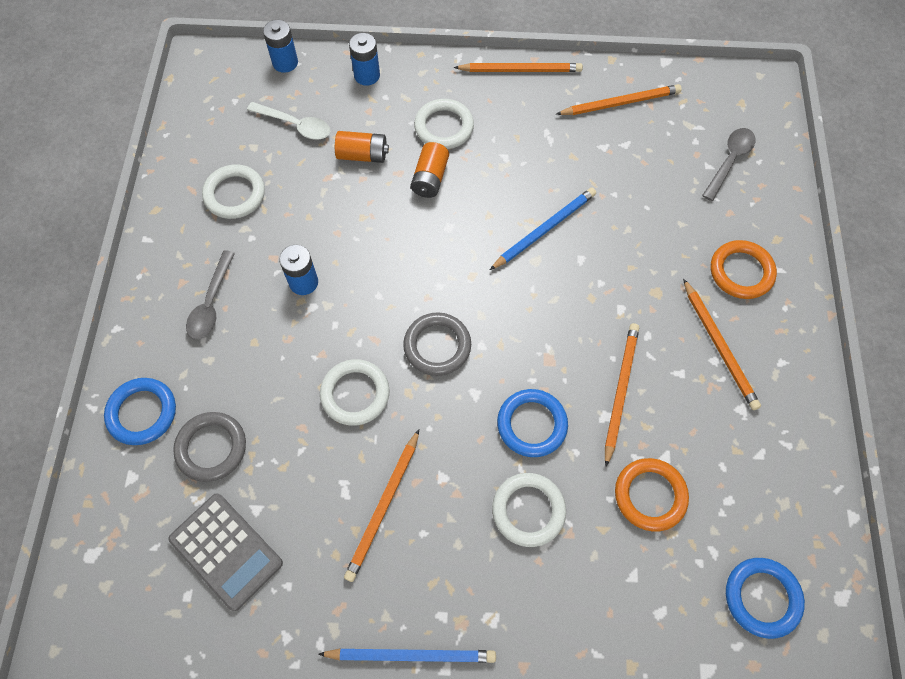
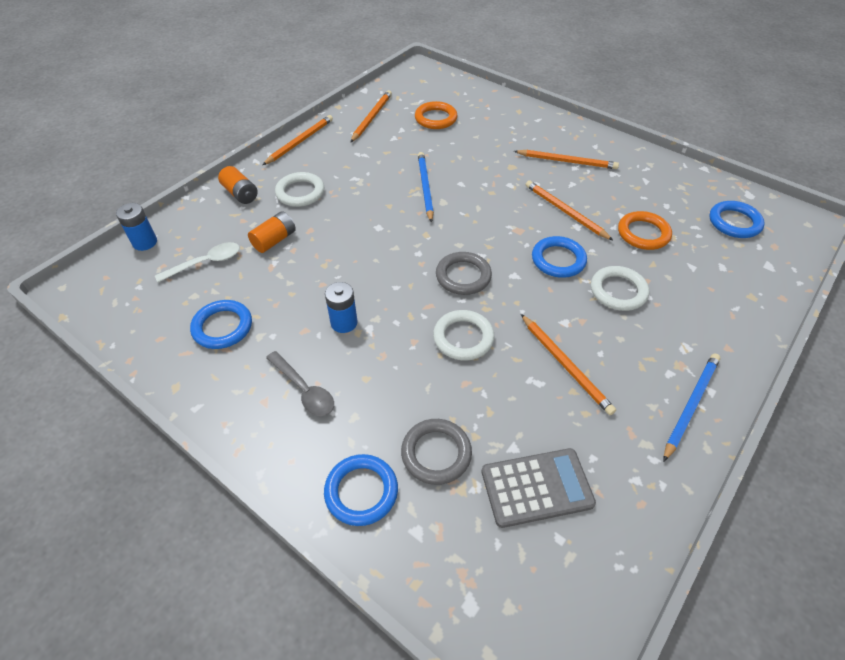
camera: 55 degrees left, 15 degrees down
(235, 194) = (222, 327): white ring -> blue ring
(367, 75) = (213, 207): blue battery -> none
(430, 178) = (332, 217): orange battery -> orange battery (240, 194)
(729, 161) = (454, 101): grey spoon -> none
(741, 272) = (527, 132): orange ring -> orange ring (435, 118)

